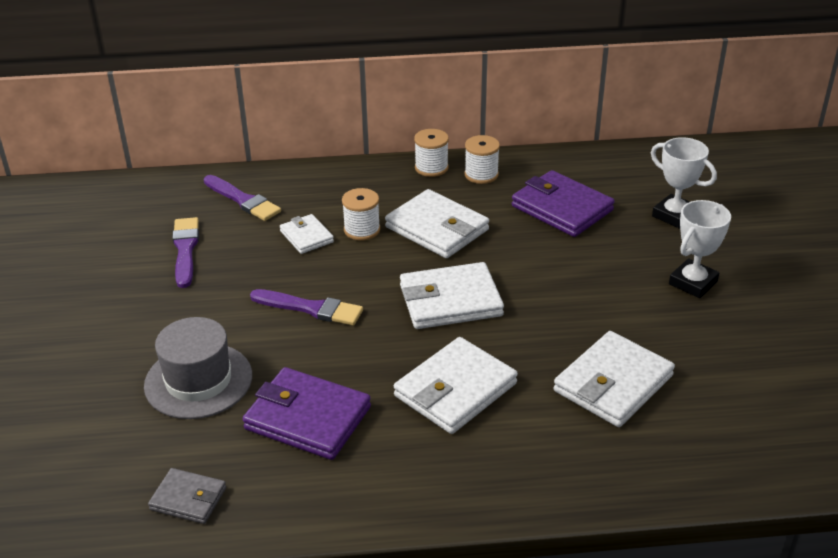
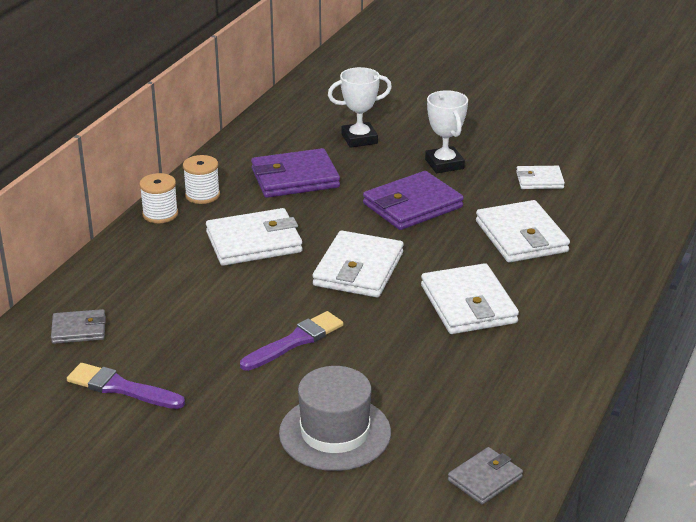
camera: 60 degrees left, 5 degrees down
(243, 200) = (79, 330): purple brush -> grey wallet
(306, 236) = (185, 311): white wallet -> white wallet (539, 180)
(308, 418) = (438, 386): purple wallet -> purple wallet (412, 205)
(362, 230) = (210, 279): white spool -> none

